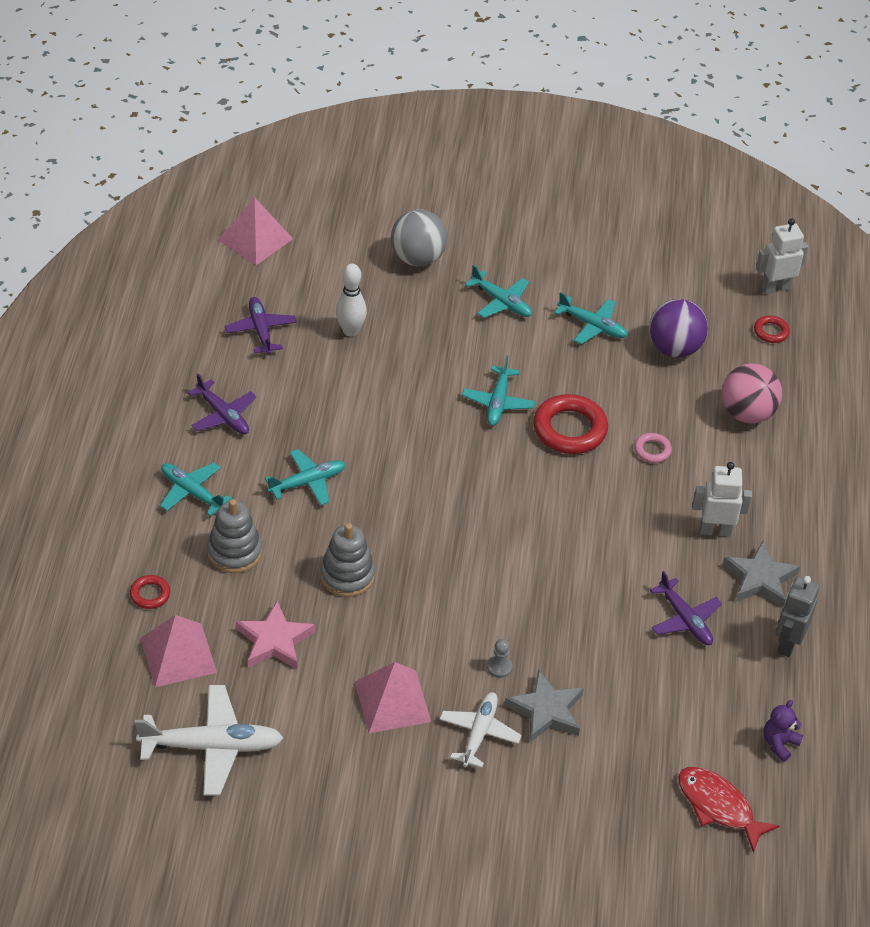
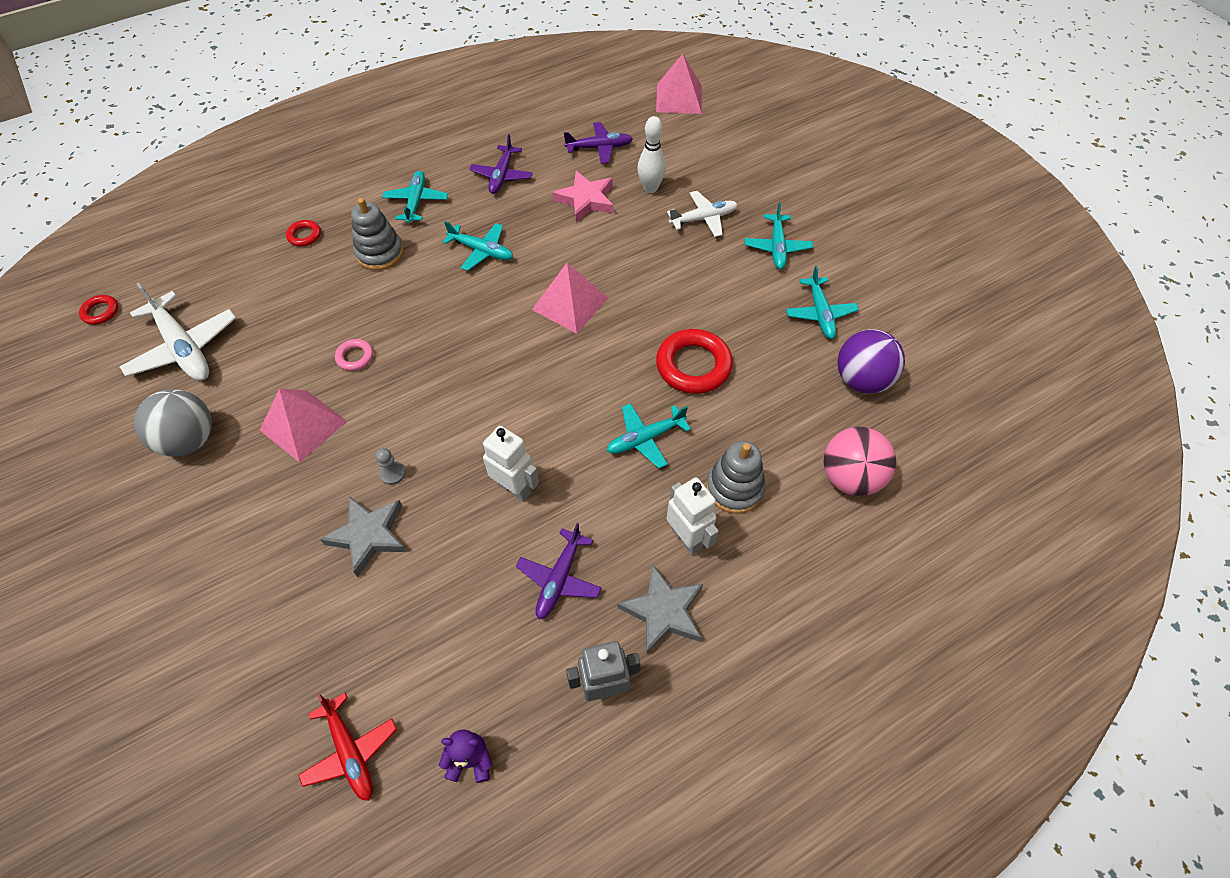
camera: 55 degrees right, 10 degrees up
(178, 655) = (259, 281): pink pyramid -> pink pyramid (570, 303)
(261, 330) = (599, 148): purple plane -> purple plane turned 45 degrees clockwise
(274, 641) = (312, 322): pink star -> pink star (586, 200)
(347, 575) = (410, 324): grey stacking toy -> grey stacking toy (734, 488)
(418, 258) = (762, 180): grey ball -> grey ball (189, 440)
(479, 733) = (309, 502): white plane -> white plane (703, 219)
(498, 402) = (673, 306): turquoise plane -> turquoise plane (645, 438)
(652, 450) = (730, 434): pink ring -> pink ring (355, 357)
(718, 806) = (350, 751): red fish -> red plane
(771, 332) = (966, 436): red ring -> red ring (101, 312)
(775, 288) = (1021, 408): white robot -> white robot (515, 488)

